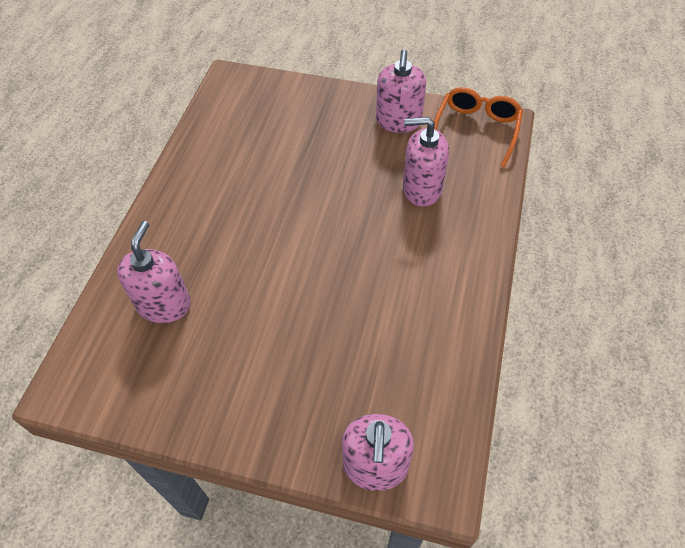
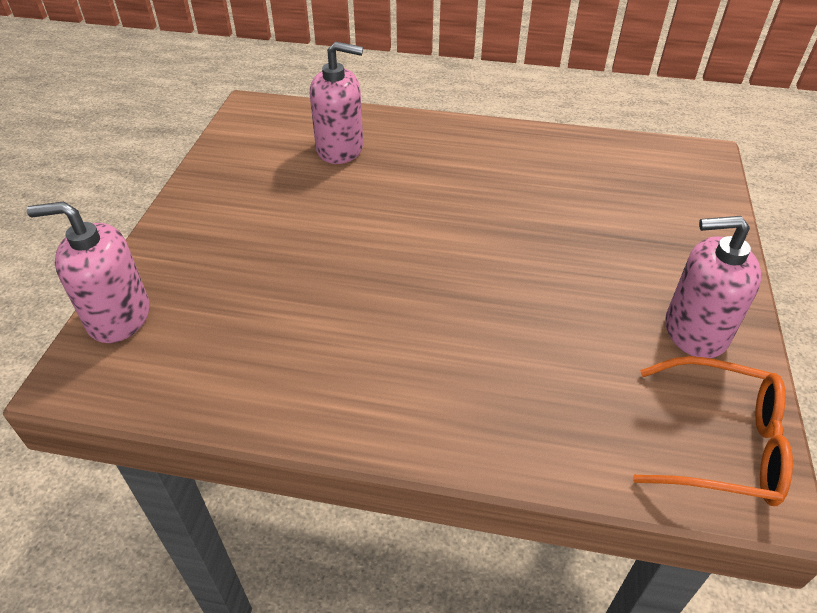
camera: 85 degrees right, 10 degrees down
(422, 189) = (552, 361): pink soap dispenser -> none

